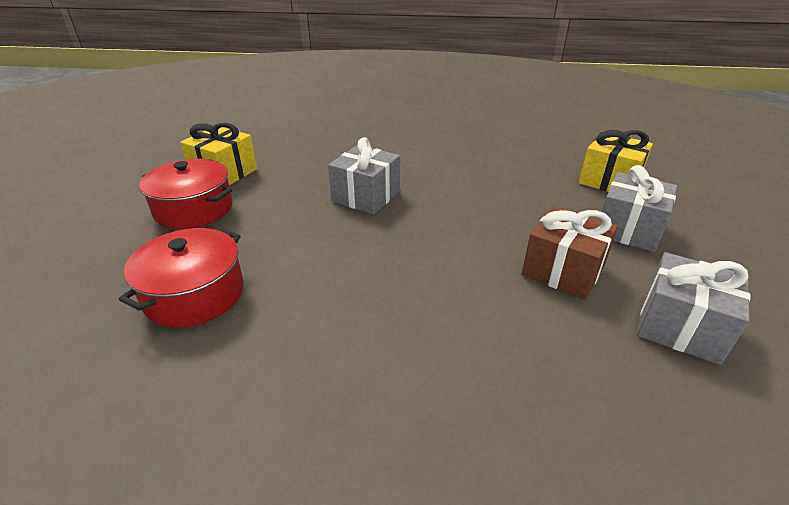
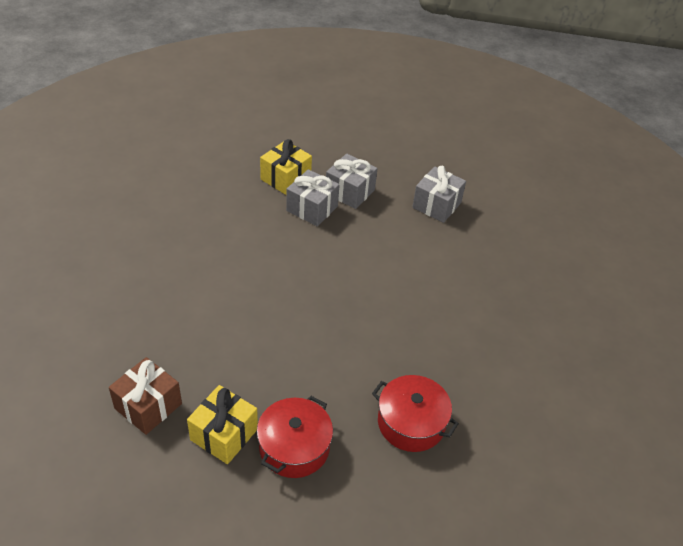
camera: 90 degrees left, 10 degrees up
(366, 196) = (288, 322): grey gift -> grey gift (312, 208)
(563, 271) = (391, 234): brown gift -> brown gift (148, 406)

